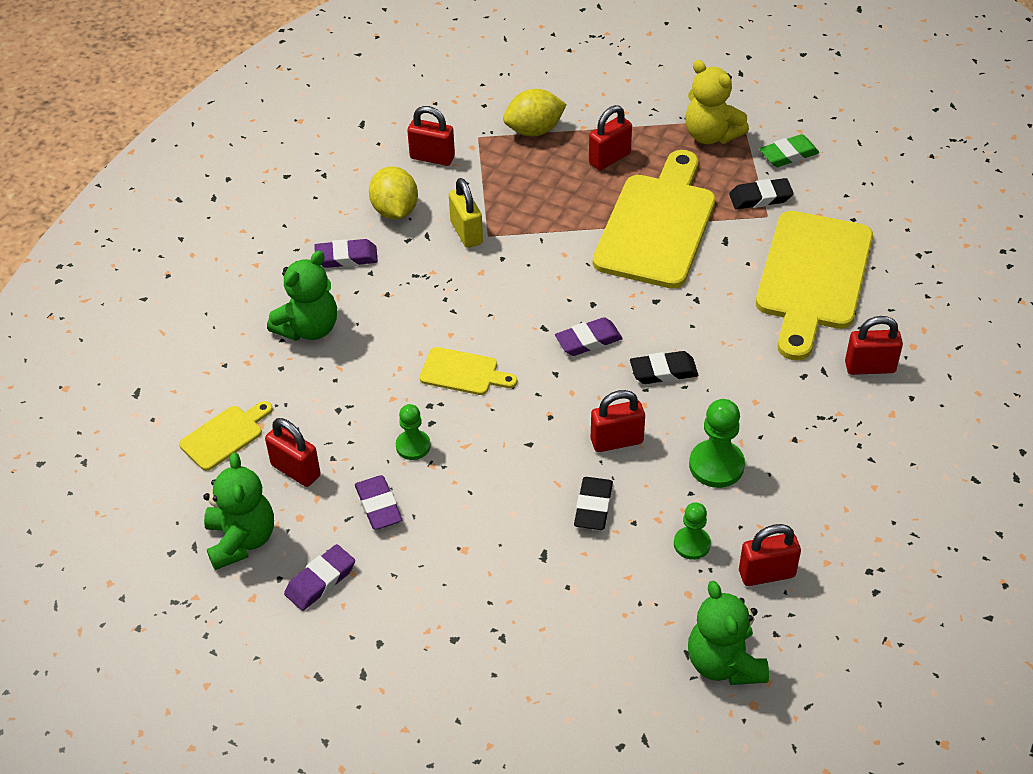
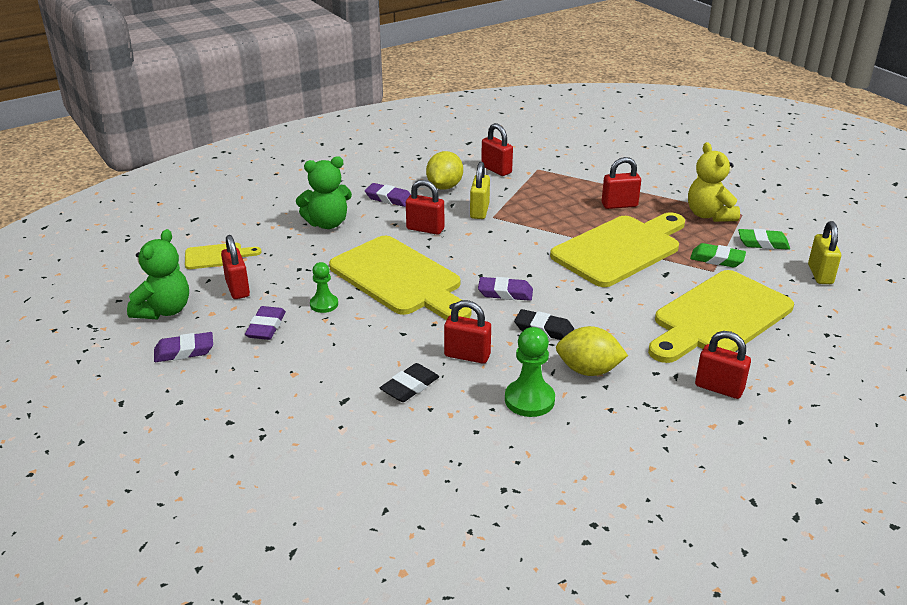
camera: 30 degrees right, 15 degrees down
(463, 372) = (399, 279): yellow cutting board -> yellow cutting board, size x2.14
(534, 130) = (579, 176): yellow lemon -> yellow lemon (588, 370)
(692, 544) = (460, 441): green pawn -> none
(724, 663) = (407, 531): green teddy bear -> none
(760, 198) = (717, 259): black eraser -> green eraser
(766, 574) = (502, 486): red padlock -> red padlock (425, 229)
(867, 176) = (820, 274): none -> yellow padlock

